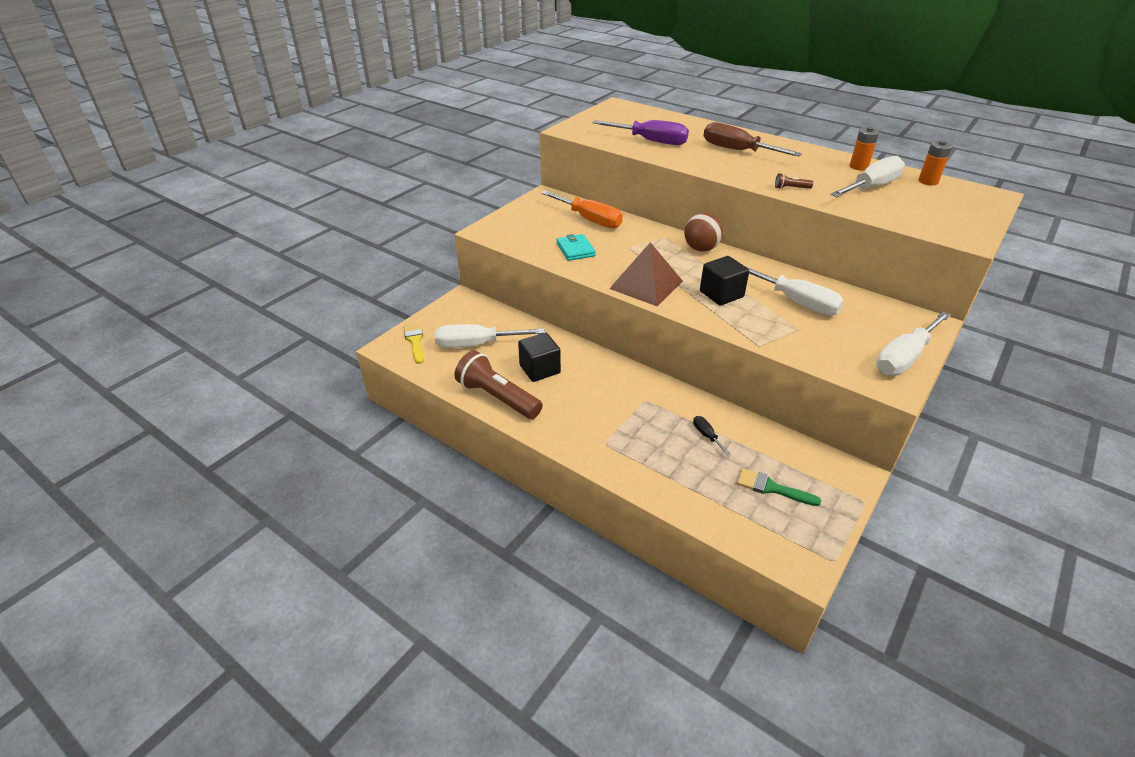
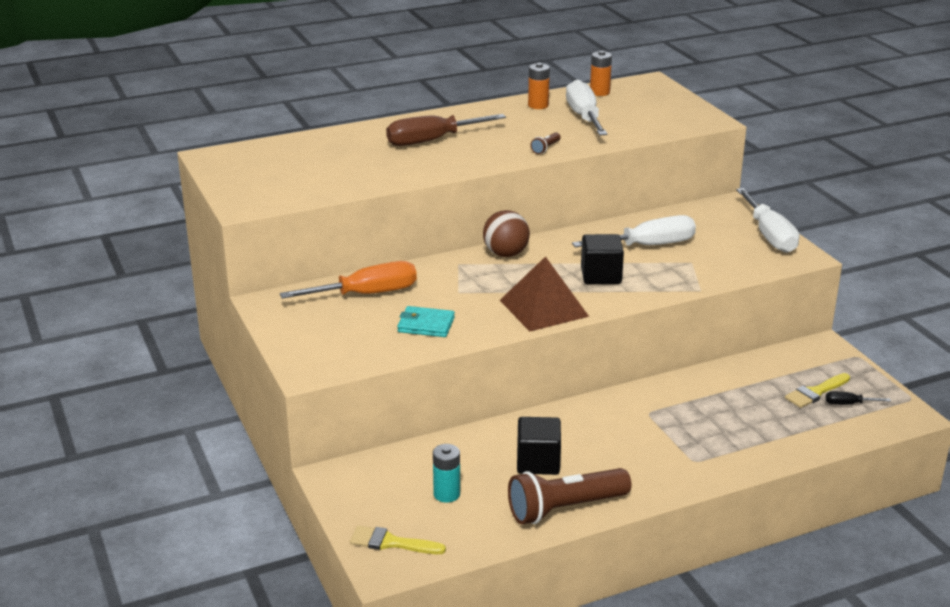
camera: 60 degrees left, 10 degrees down
(476, 344) = (446, 494): white screwdriver -> turquoise battery
(651, 141) = (347, 173): purple screwdriver -> none
(707, 436) = (726, 398): black screwdriver -> black screwdriver (848, 404)
(771, 488) = (815, 392): green brush -> yellow brush

